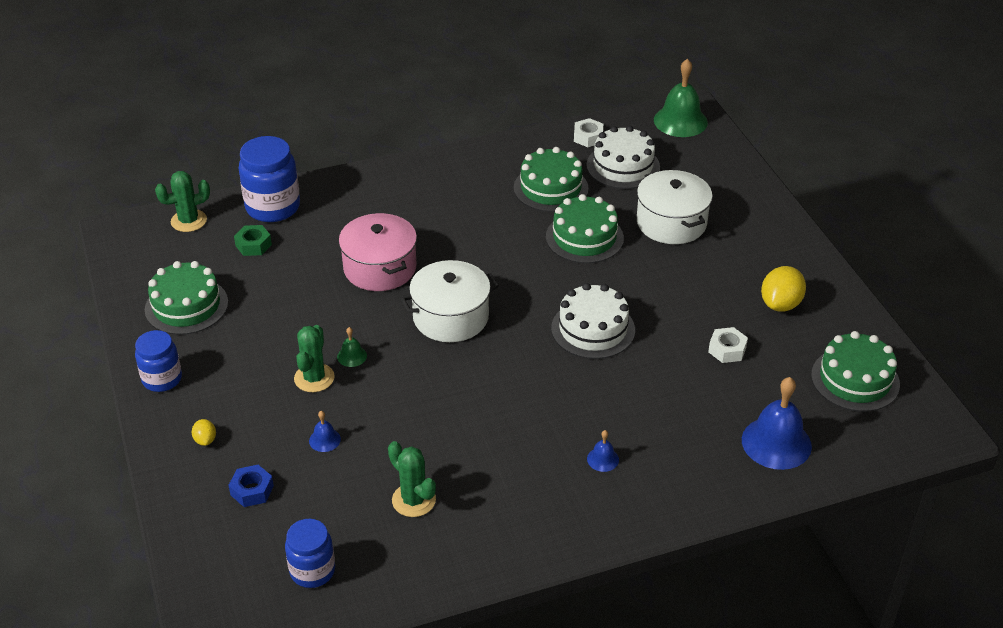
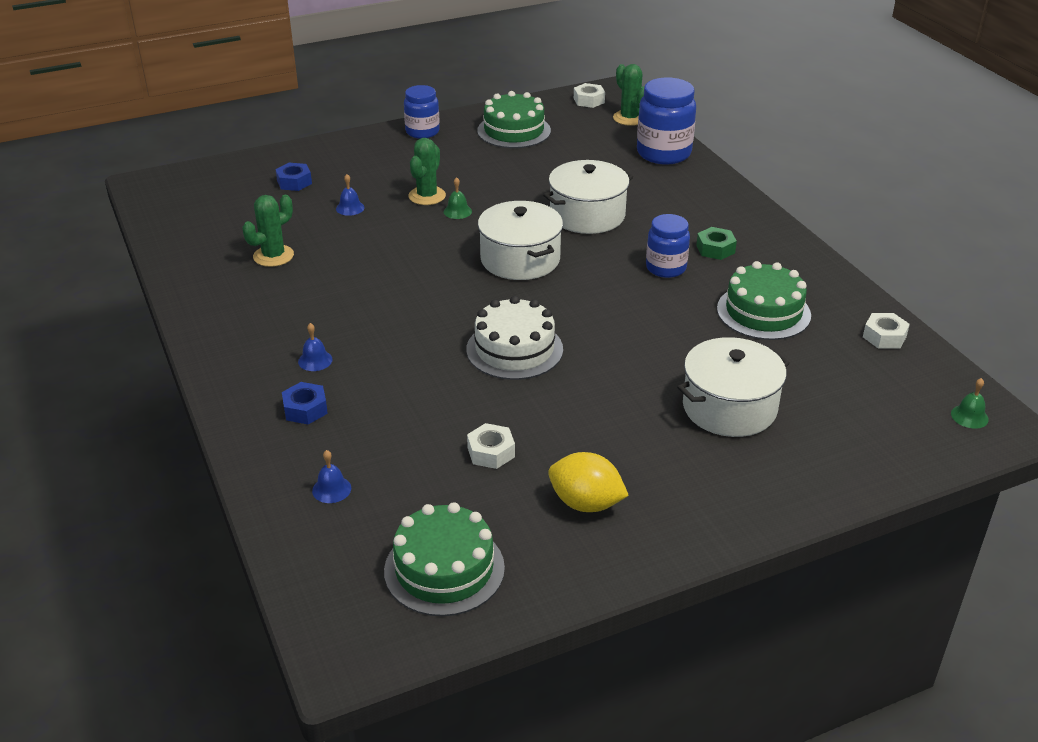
camera: 85 degrees right, 5 degrees down
(135, 245) = (589, 100): none -> white nut
(205, 440) = (352, 157): yellow lemon -> none
(253, 245) = (604, 150): green nut -> green nut (715, 249)
(312, 571) = (203, 216): blue jar -> blue jar (666, 268)
(314, 378) = (427, 196): green cactus -> green cactus turned 75 degrees counterclockwise
(380, 268) = (587, 215): pink pot -> white pot
(584, 237) = (676, 339): green cake -> none
(623, 166) = (835, 366): white cake -> none
(674, 463) = (305, 409): none -> blue nut
(680, 121) = (969, 416): green bell -> green bell, size x0.46
(776, 443) = (331, 489): blue bell -> blue bell, size x0.46

